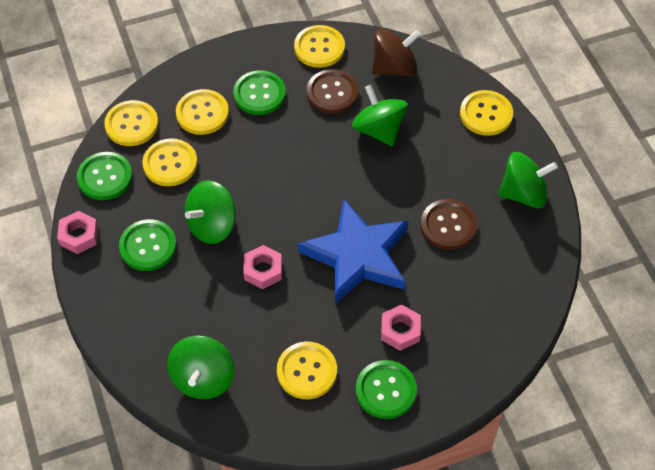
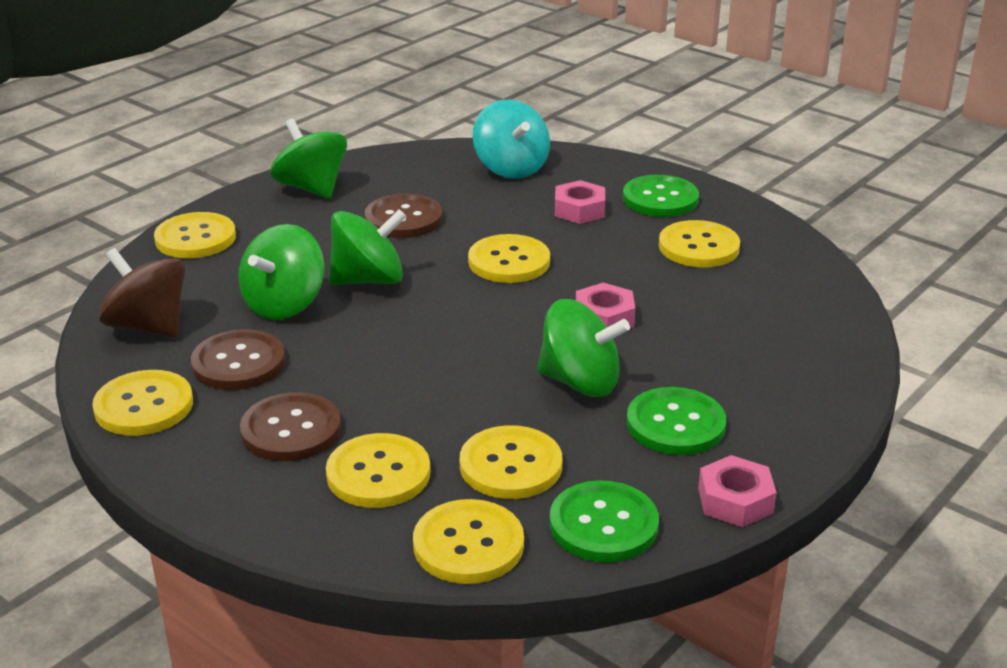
camera: 120 degrees left, 25 degrees down
(203, 379) = (797, 307): green spinning top -> green spinning top (369, 280)
(259, 94) = (291, 430): green button -> brown button
(357, 255) = (509, 262): blue star -> yellow button
(489, 322) = (511, 168): none -> turquoise spinning top

